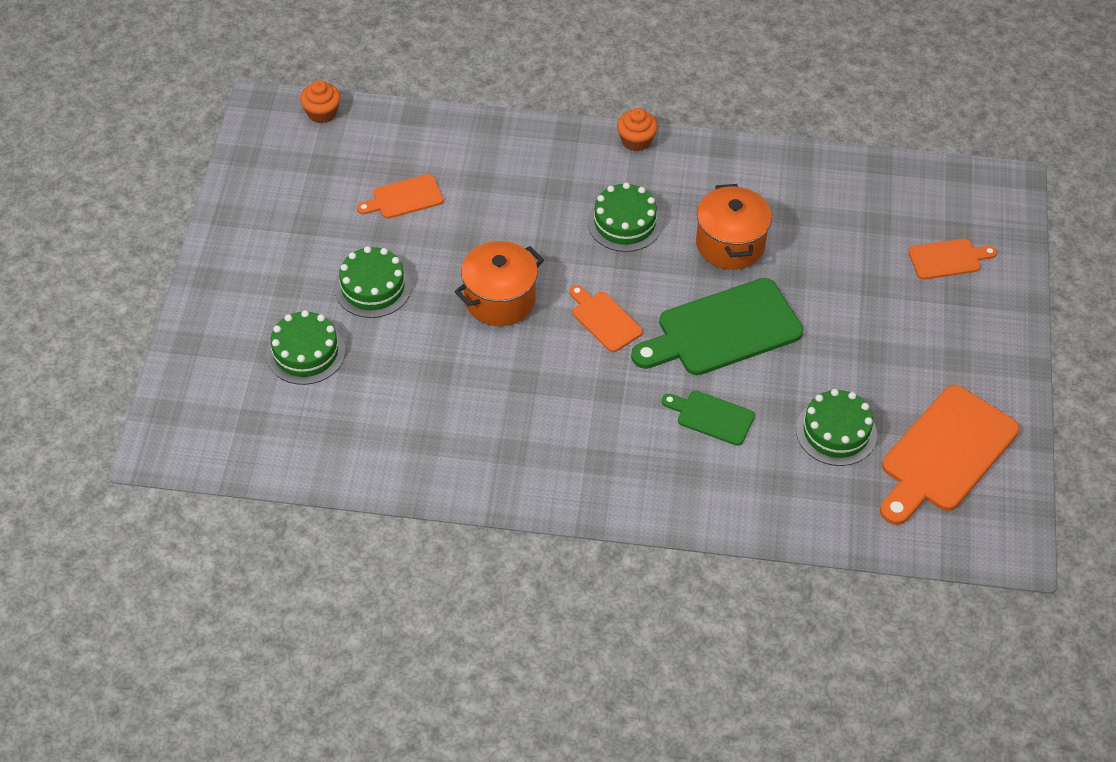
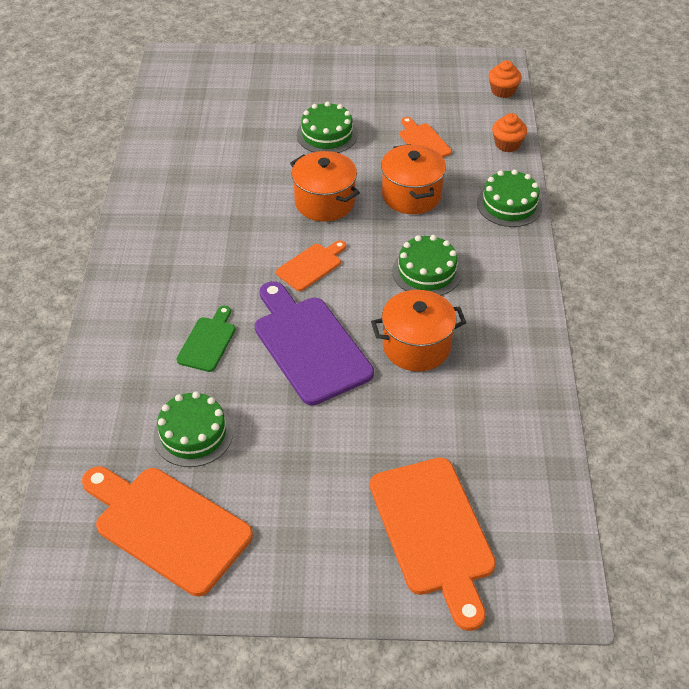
camera: 85 degrees right, 5 degrees down
(305, 352) = (259, 110): green cake -> green cake (509, 204)
(500, 220) = (411, 195): none -> orange pot
(636, 141) = (531, 273): orange cupcake -> orange cupcake (507, 144)
(723, 330) = (309, 345): green cutting board -> purple cutting board
(948, 259) = (433, 532): orange cutting board -> orange cutting board, size x1.92

